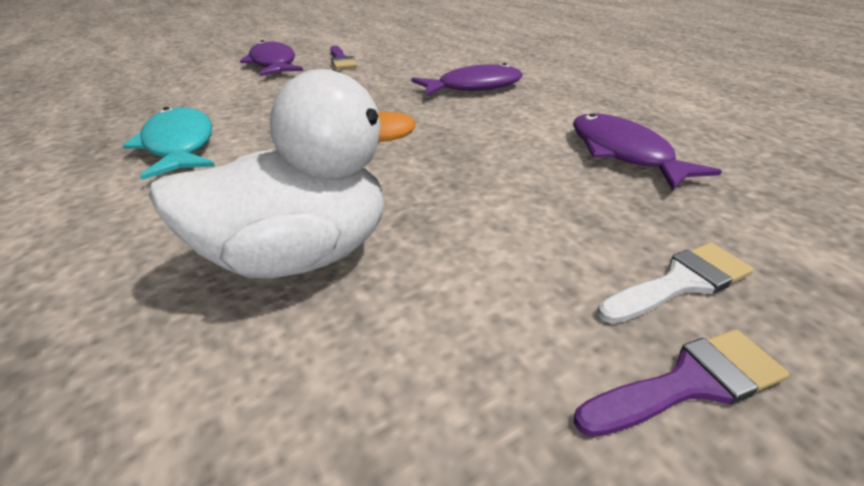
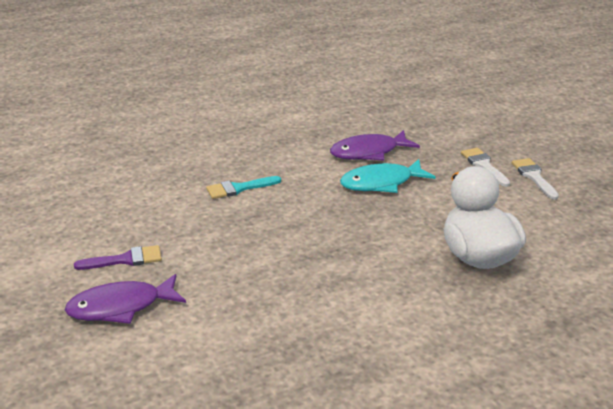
camera: 85 degrees left, 5 degrees down
(180, 146) = (344, 327): turquoise fish -> turquoise fish (381, 183)
(474, 87) = (238, 188): purple fish -> turquoise brush
(689, 383) = (534, 177): purple brush -> white brush

